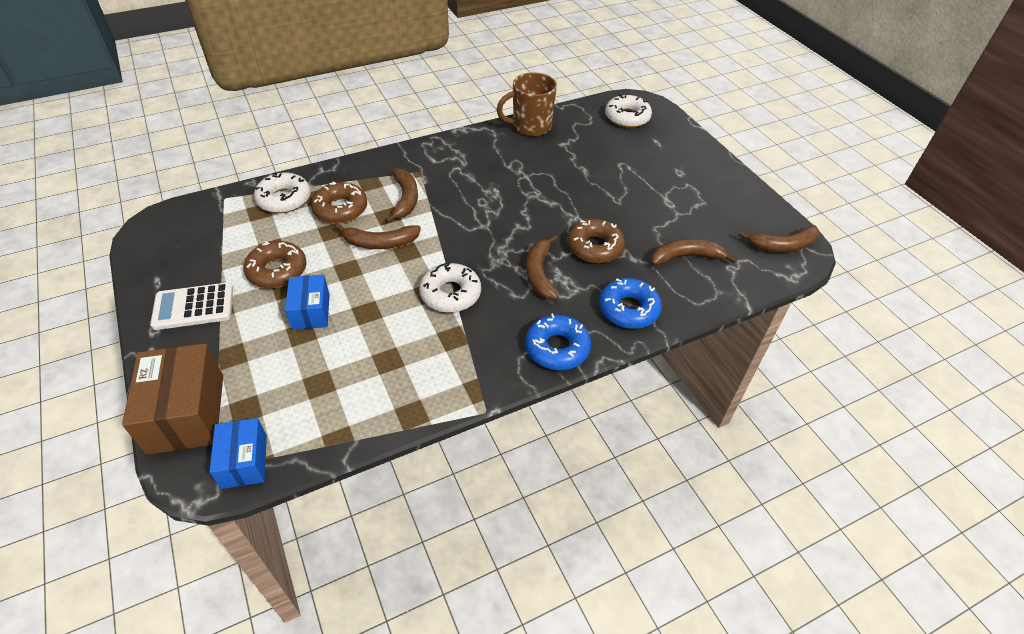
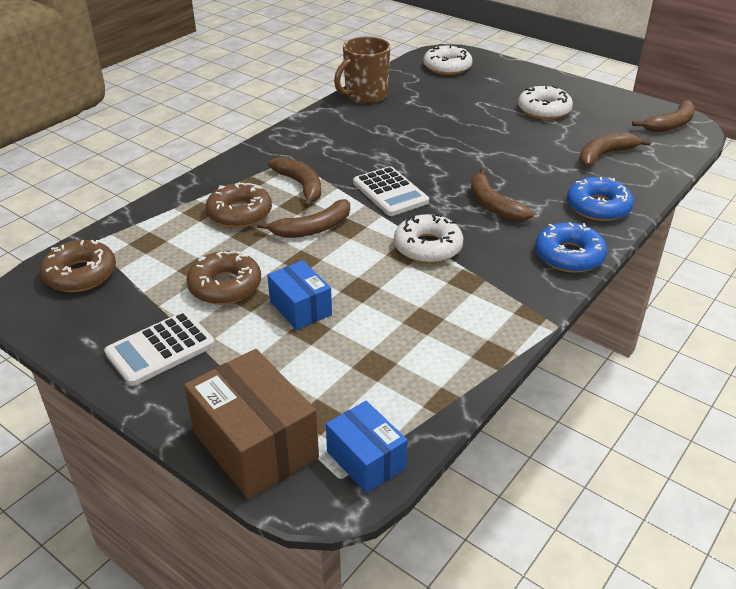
camera: 25 degrees left, 10 degrees down
(284, 199) = (166, 223): white donut -> white donut (544, 110)
(467, 230) = (390, 192): none -> white calculator
(595, 247) = (521, 170): brown donut -> brown donut (80, 274)

